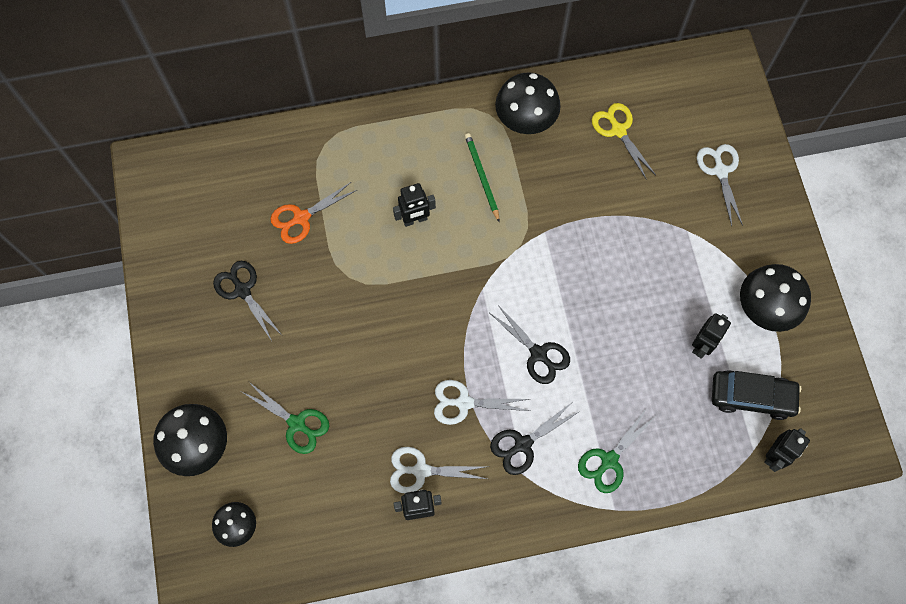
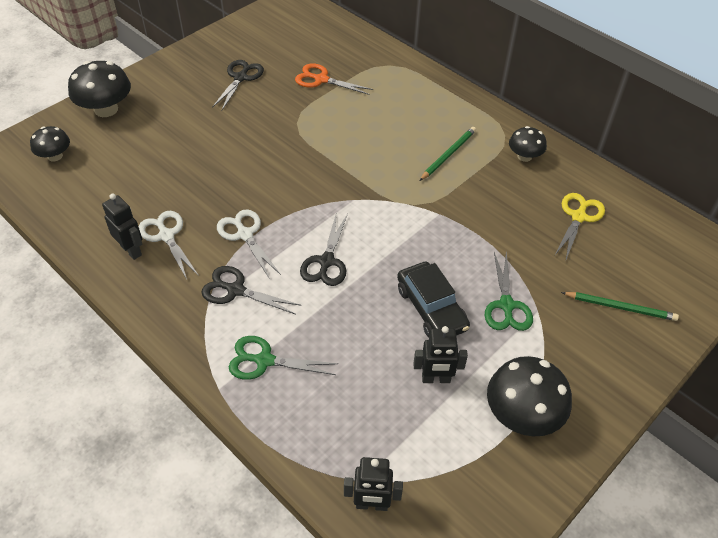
camera: 55 degrees right, 20 degrees down
(297, 423) = (157, 149): green scissors -> green scissors (506, 305)
(415, 220) = (375, 135): black robot -> none
(526, 118) = (524, 156): black mushroom -> black mushroom, size x0.60
(720, 171) = (620, 307): white scissors -> green pencil
(752, 397) = (418, 450): black car -> black car (431, 308)

